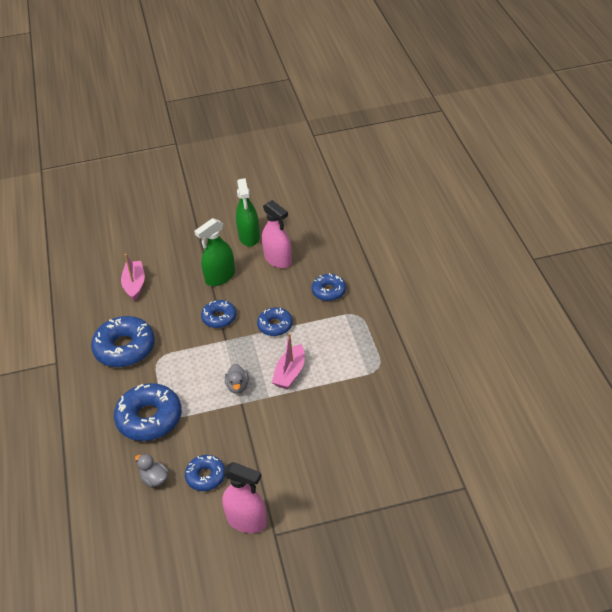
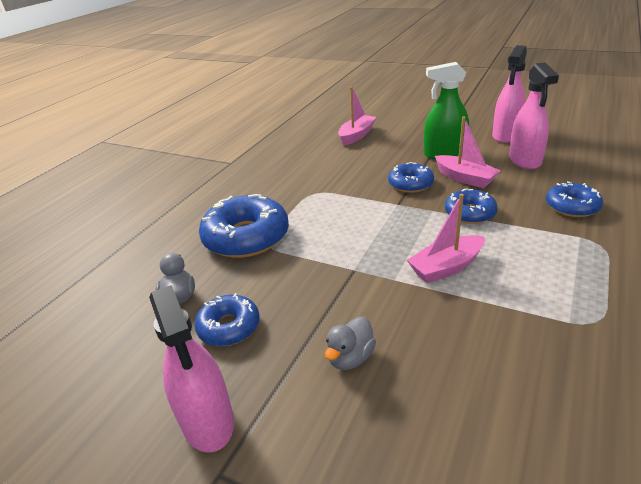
camera: 40 degrees right, 10 degrees down
(125, 348) = (295, 174): blue donut -> none
(237, 386) = (367, 251): grey duck -> grey duck (350, 358)
(249, 237) = (506, 135): green spray bottle -> pink spray bottle
(251, 295) = (465, 178): none -> pink boat

